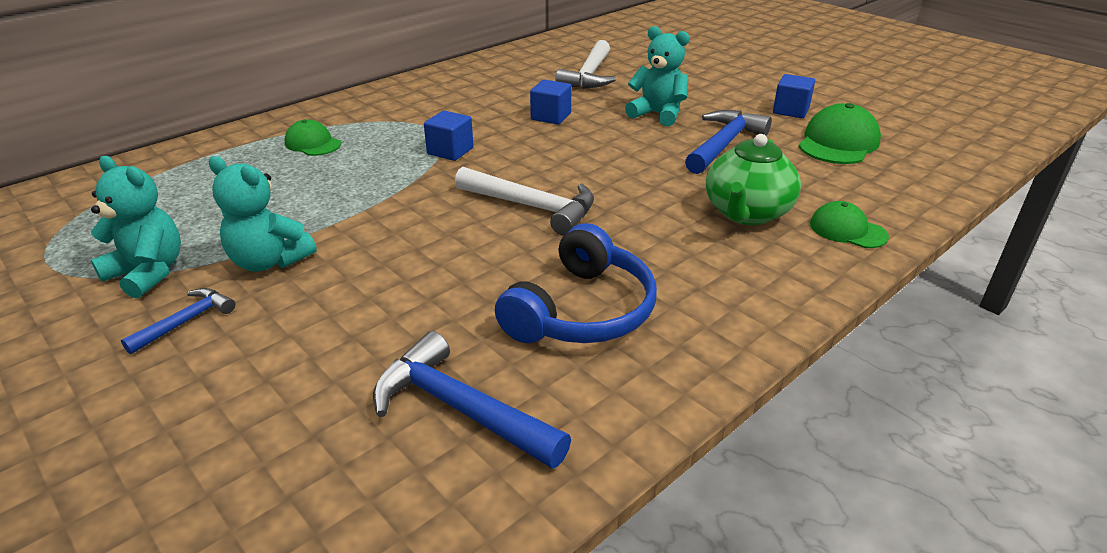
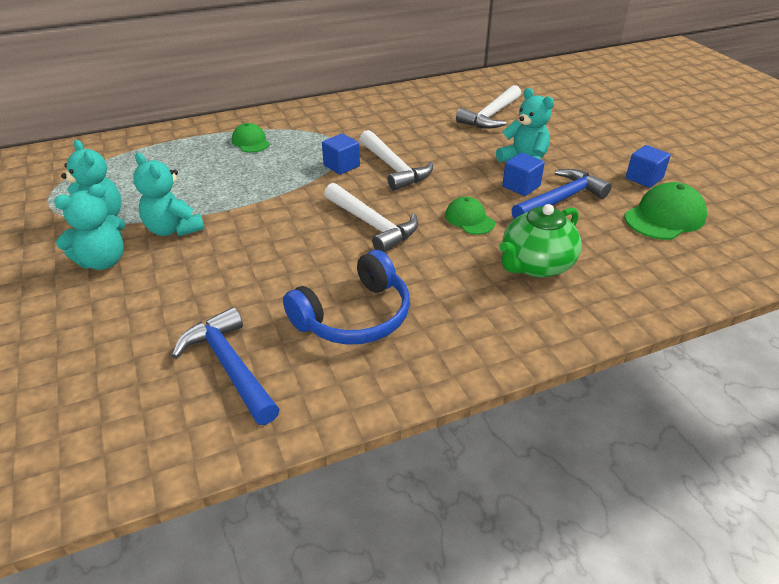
camera: 20 degrees right, 5 degrees up
(186, 322) = (103, 261): blue hammer -> turquoise teddy bear
(516, 143) = (394, 168): none -> white hammer
(551, 117) = (435, 149): blue cube -> blue cube (521, 186)
(847, 230) = (611, 299): green cap -> green cap (469, 219)

